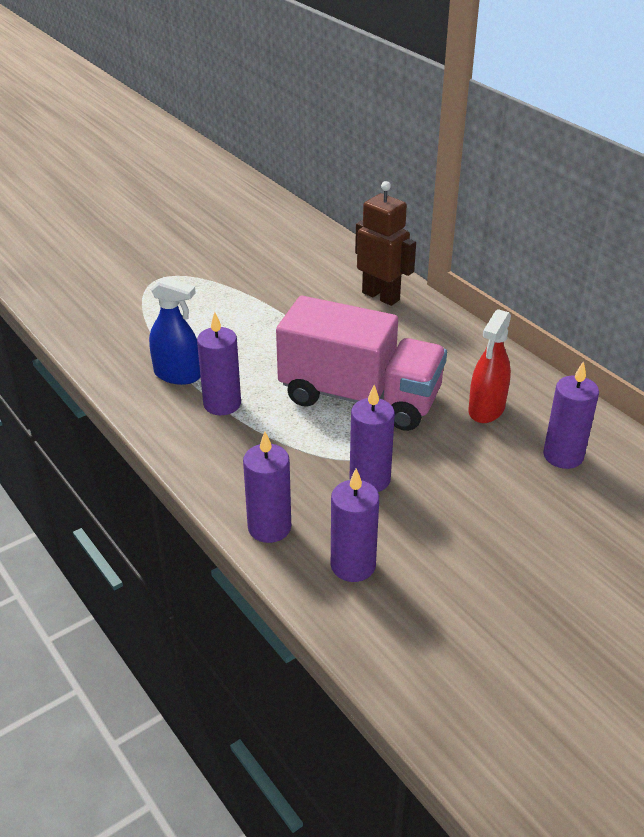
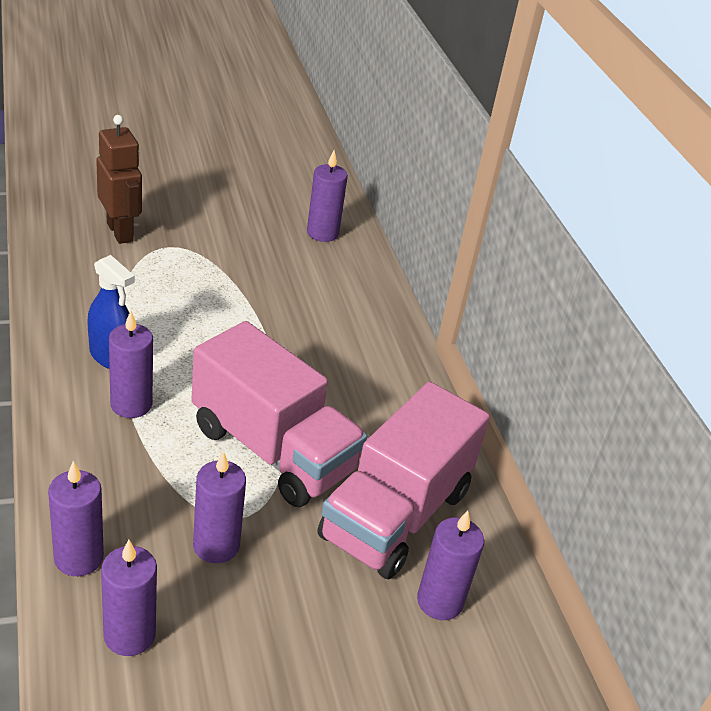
camera: 15 degrees right, 0 degrees up
(276, 229) = (322, 233): none -> purple candle
(381, 296) = (376, 344): brown robot -> brown robot (120, 232)
(486, 409) = (395, 514): red spray bottle -> pink truck

